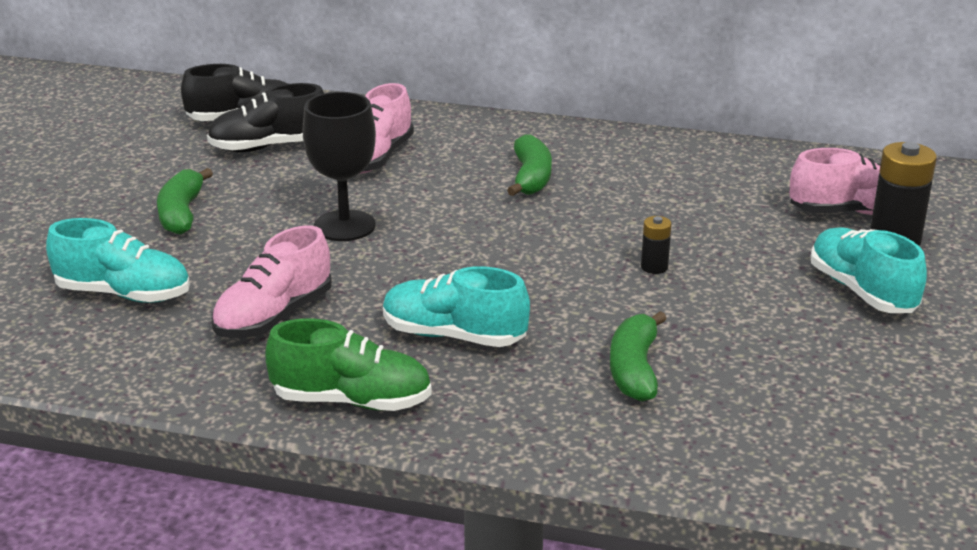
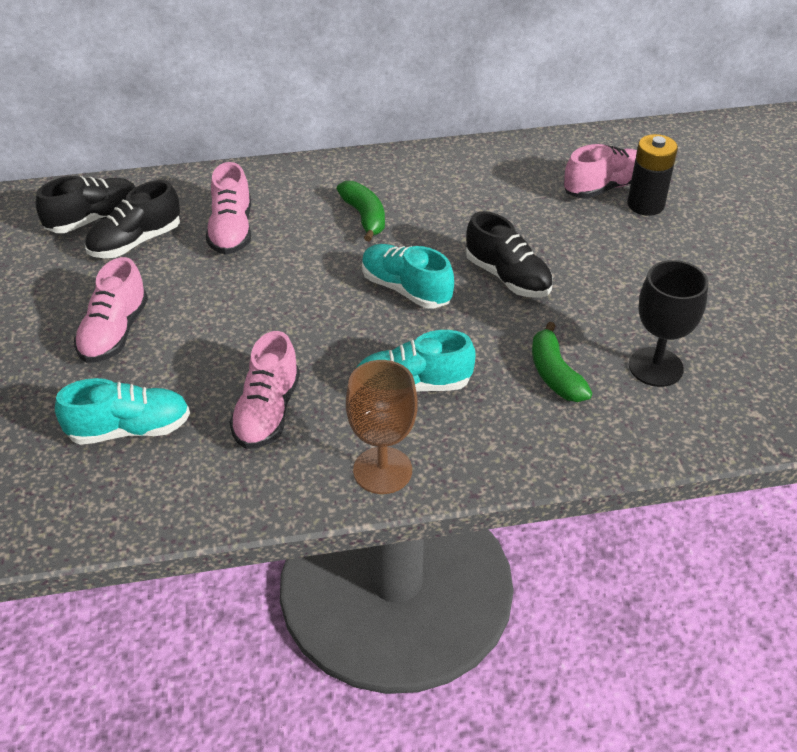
camera: 25 degrees left, 15 degrees up
(182, 213) = (114, 332): green banana -> pink shoe
(344, 226) = (257, 306): black goblet -> black goblet (655, 367)
(352, 401) = (382, 470): green shoe -> brown goblet
(654, 267) = (507, 277): black battery -> black shoe
(862, 291) = (653, 257): turquoise shoe -> turquoise shoe (406, 289)

